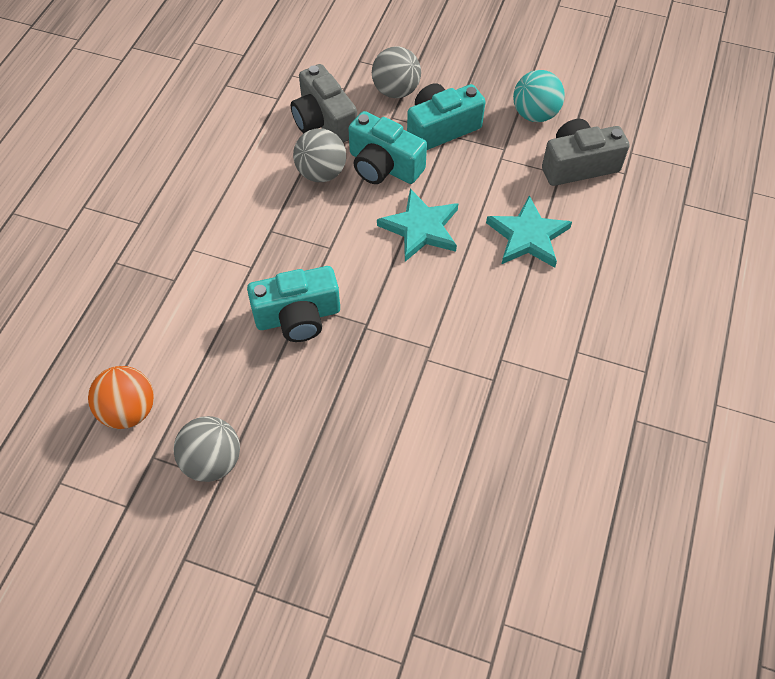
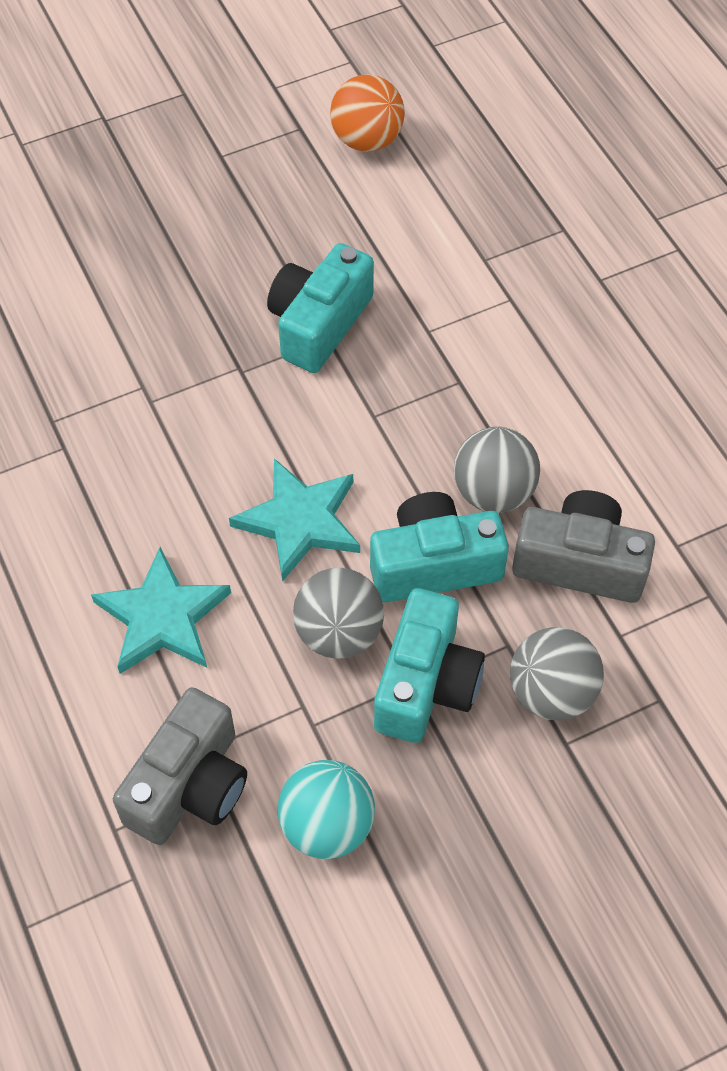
camera: 135 degrees right, 0 degrees up
(212, 461) = (245, 162): grey ball -> grey ball (339, 633)

